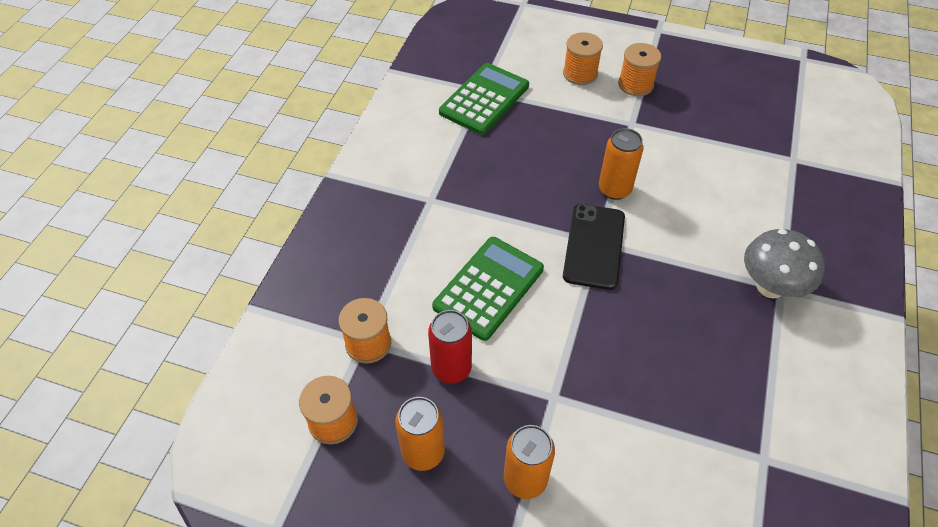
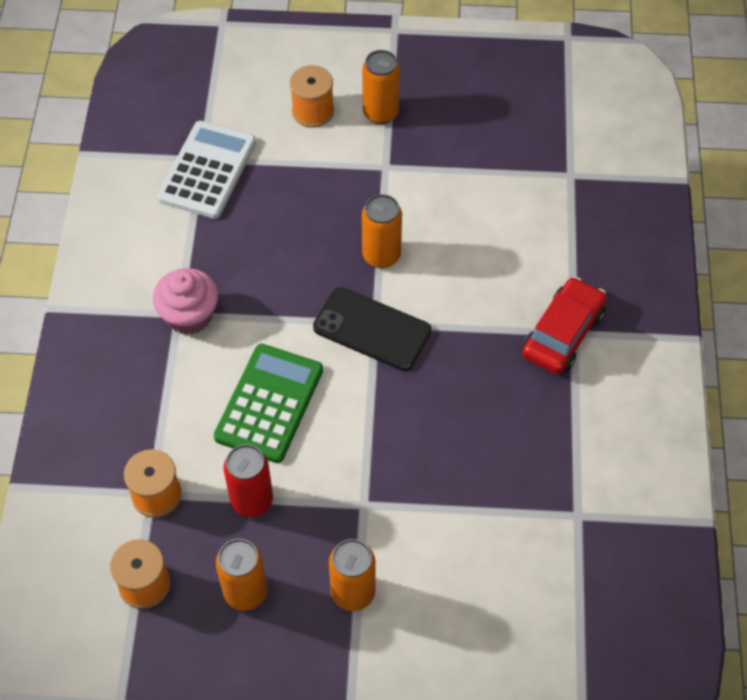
camera: 15 degrees left, 5 degrees up
(439, 202) = (189, 315): none -> pink cupcake
(484, 99) = (207, 170): green calculator -> white calculator
(594, 246) = (372, 329): black phone -> black phone turned 60 degrees counterclockwise
(635, 84) = (380, 113): orange spool -> orange can
(770, 287) = (563, 334): grey mushroom -> red car

